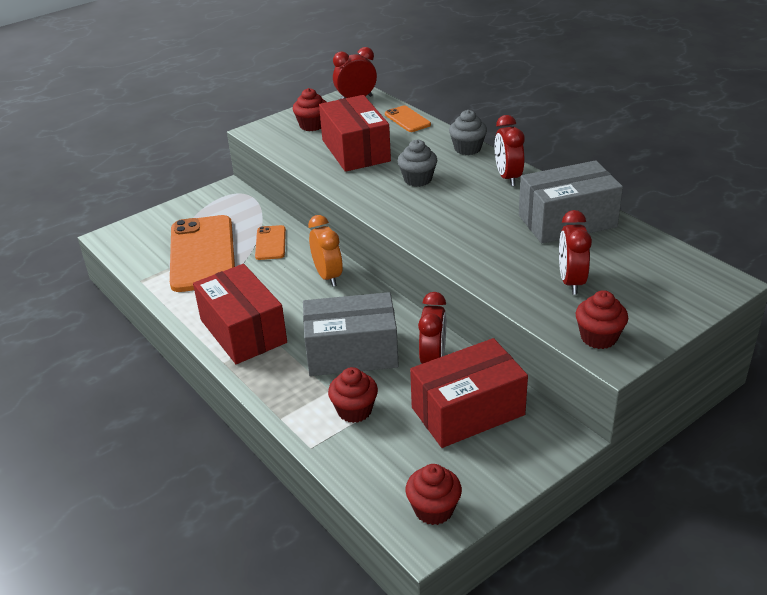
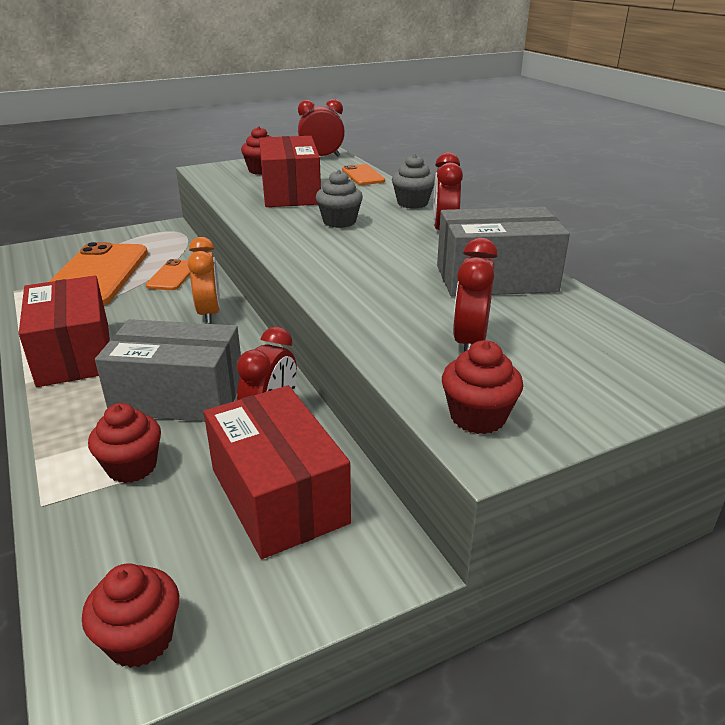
camera: 10 degrees right, 5 degrees down
(468, 411) = (278, 495): red box -> red box turned 75 degrees clockwise

